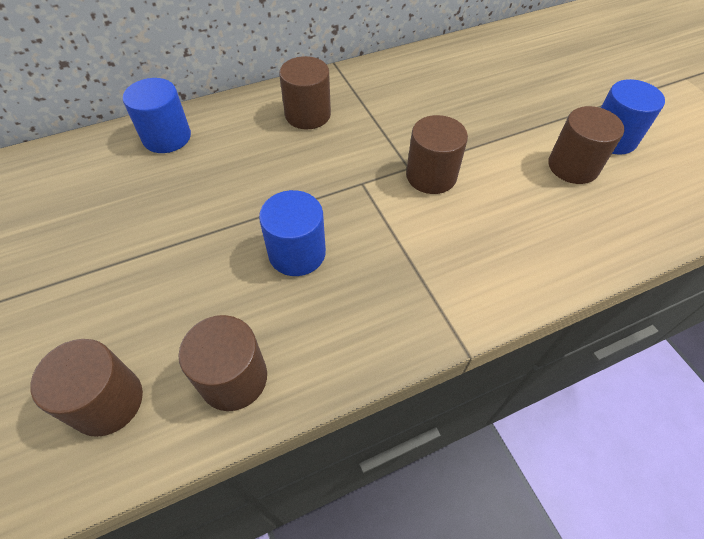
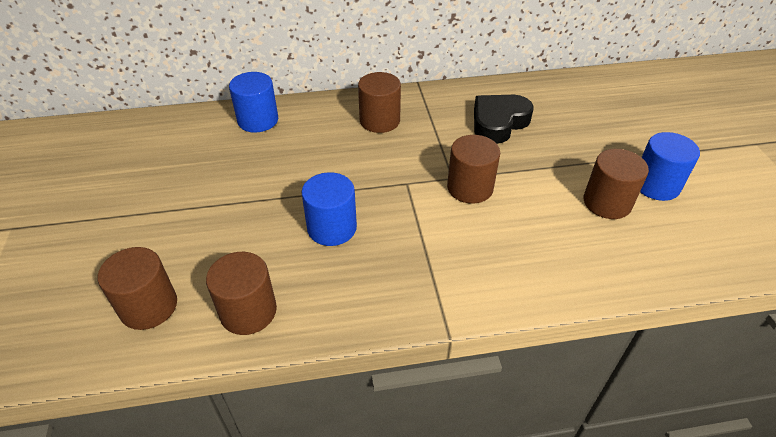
camera: 15 degrees right, 10 degrees down
(435, 96) = (498, 123): none -> black heart

